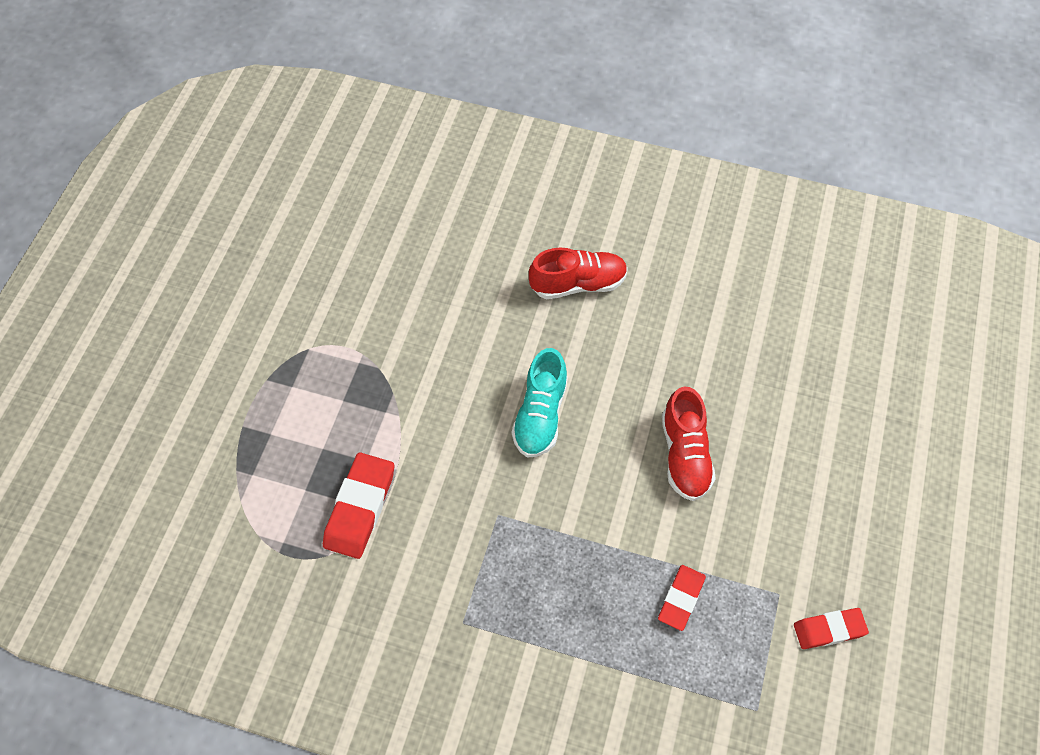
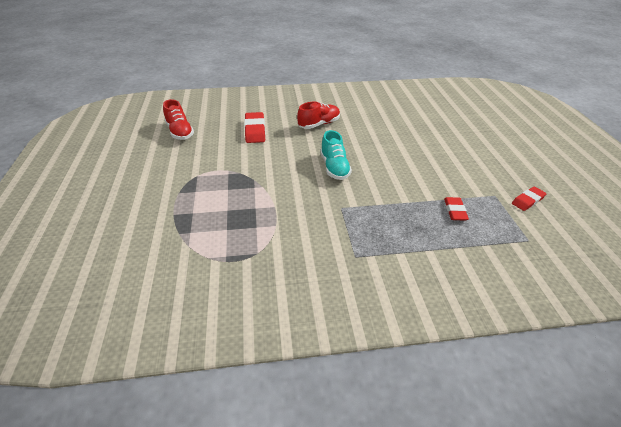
camera: 25 degrees left, 20 degrees down
(360, 508) = (264, 227): red eraser -> red eraser (255, 130)
(684, 455) = (411, 163): red shoe -> red shoe (180, 132)

